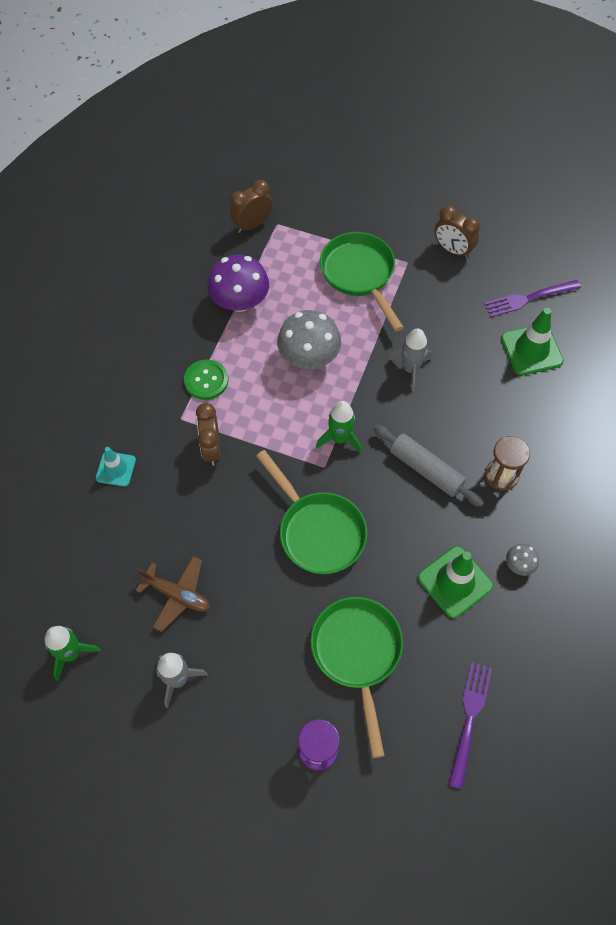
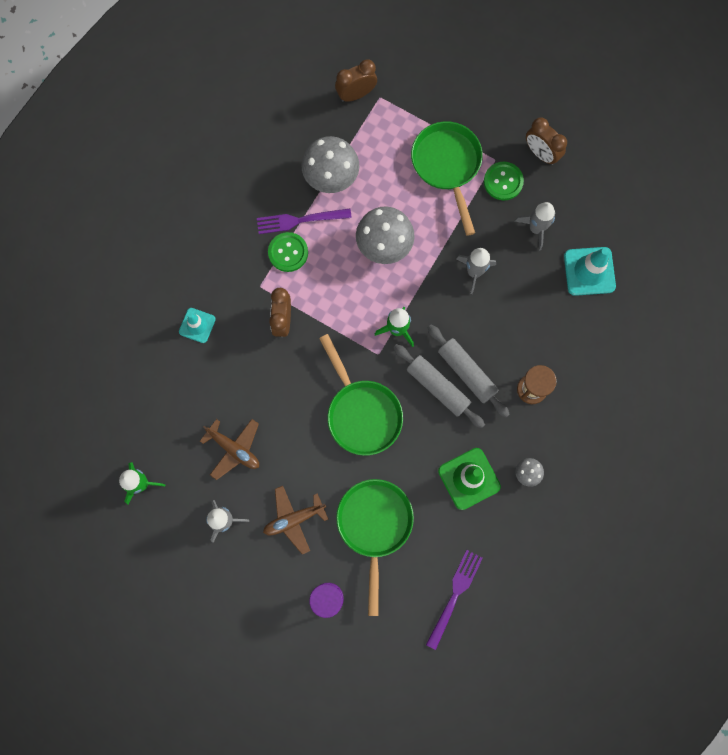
camera: 10 degrees right, 15 degrees up
(240, 302) = (331, 176): purple mushroom -> grey mushroom
(261, 663) = (294, 519): none -> brown plane
(397, 490) = (438, 387): none -> grey rolling pin
(420, 280) = (503, 181): none -> green button
(465, 318) = (536, 228): none -> grey rocket
(528, 298) = (600, 217): purple fork -> purple fork (300, 220)
(531, 350) = (589, 271): green traffic cone -> turquoise traffic cone

